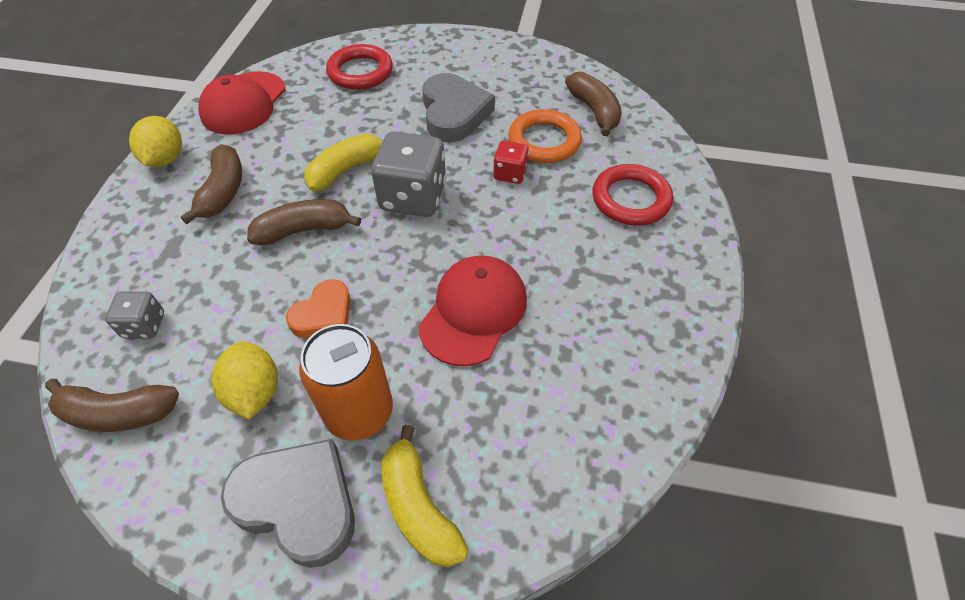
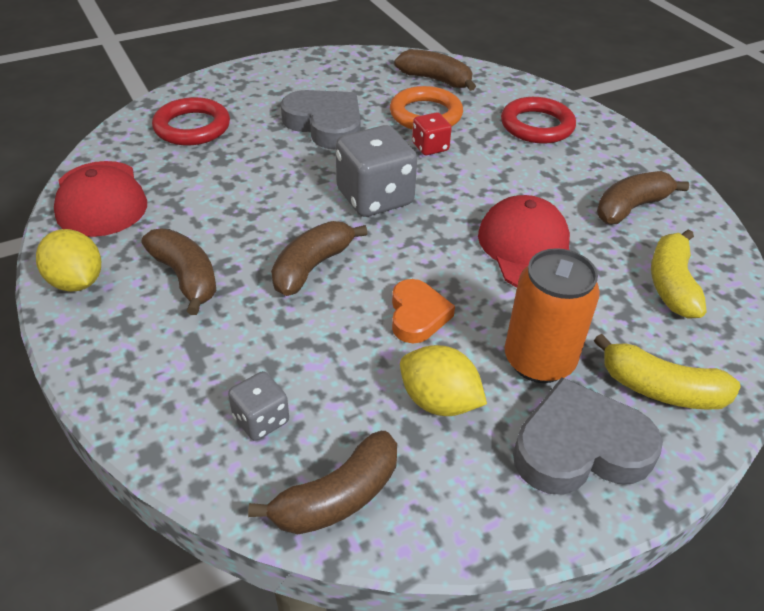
camera: 40 degrees left, 10 degrees down
(346, 170) = (287, 205): yellow banana -> yellow banana (671, 284)
(615, 327) = (631, 207): none -> brown banana

